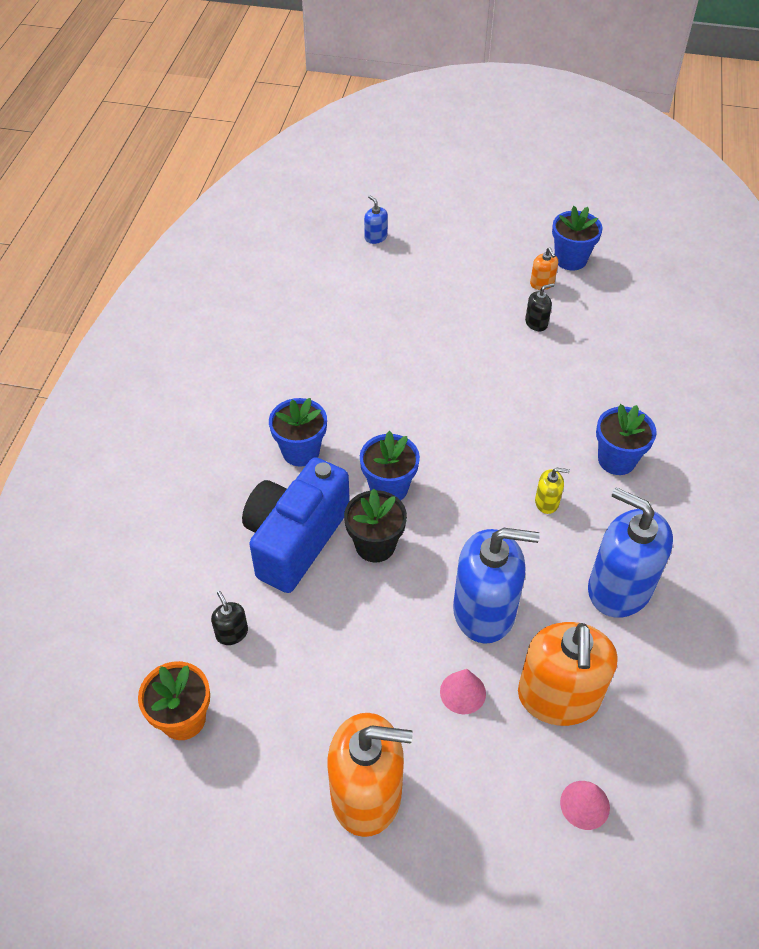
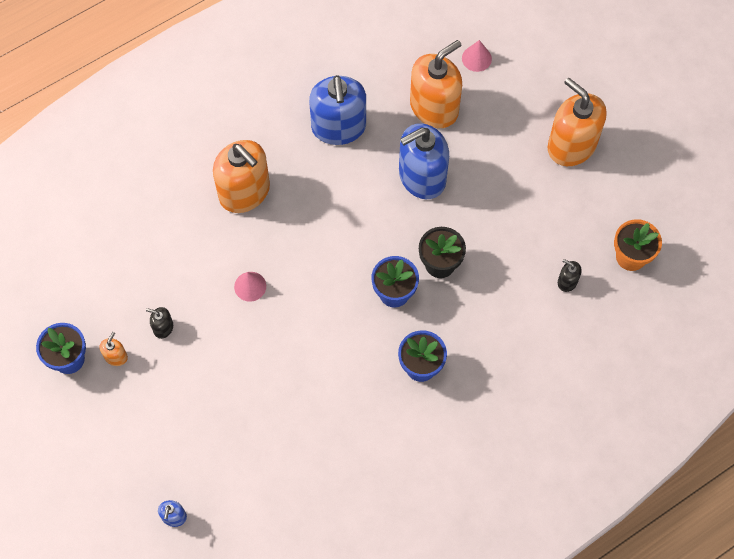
camera: 135 degrees left, 15 degrees up
(232, 633) = (567, 281): black soap dispenser -> black soap dispenser turned 105 degrees clockwise
(295, 539) = (481, 308): blue camera -> none
(462, 692) = (478, 149): pink cone -> pink cone (250, 286)
(484, 611) = (422, 177): blue soap dispenser -> blue soap dispenser turned 75 degrees counterclockwise
(547, 502) = (316, 203): yellow soap dispenser -> none
(616, 460) = (244, 192): blue flower pot -> orange soap dispenser

